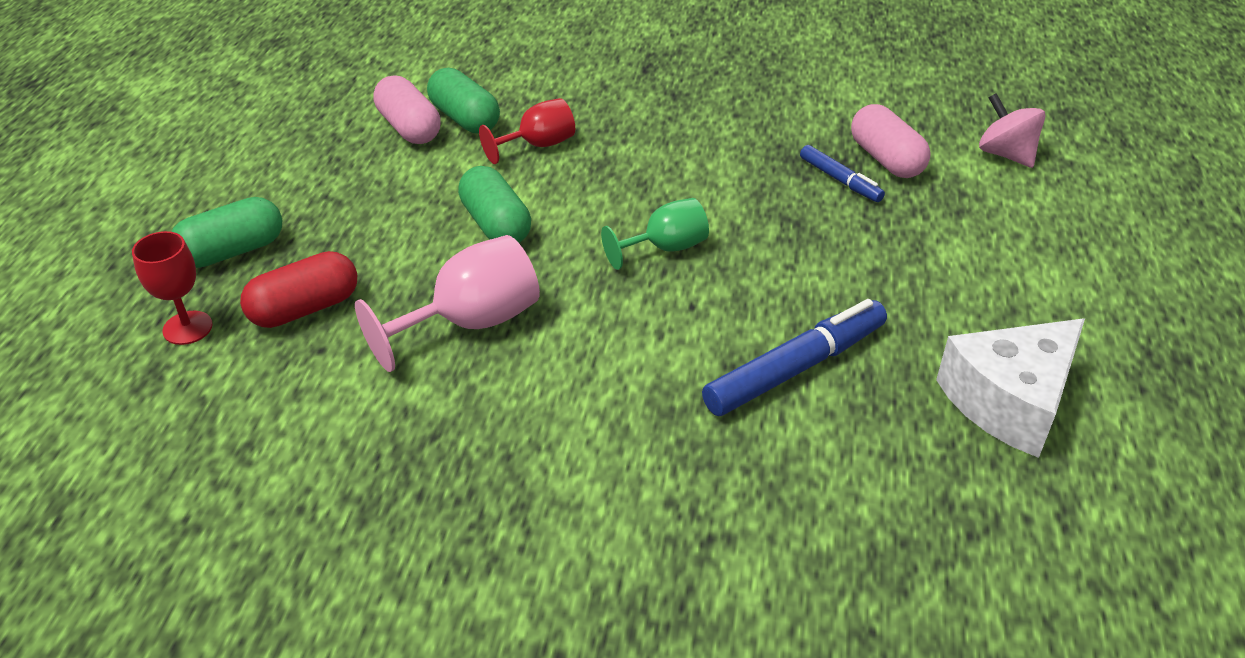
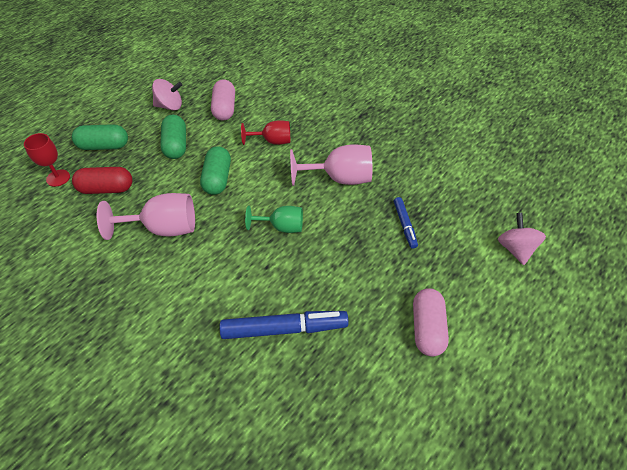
camera: 30 degrees right, 10 degrees up
(302, 155) = (170, 106): none -> pink spinning top
(465, 119) = (252, 113): green capsule -> green capsule (176, 145)
(692, 157) = (339, 178): none -> pink goblet
(886, 159) = (441, 222): pink capsule -> pink capsule (427, 328)
(1010, 401) = (377, 409): white cheese -> none

